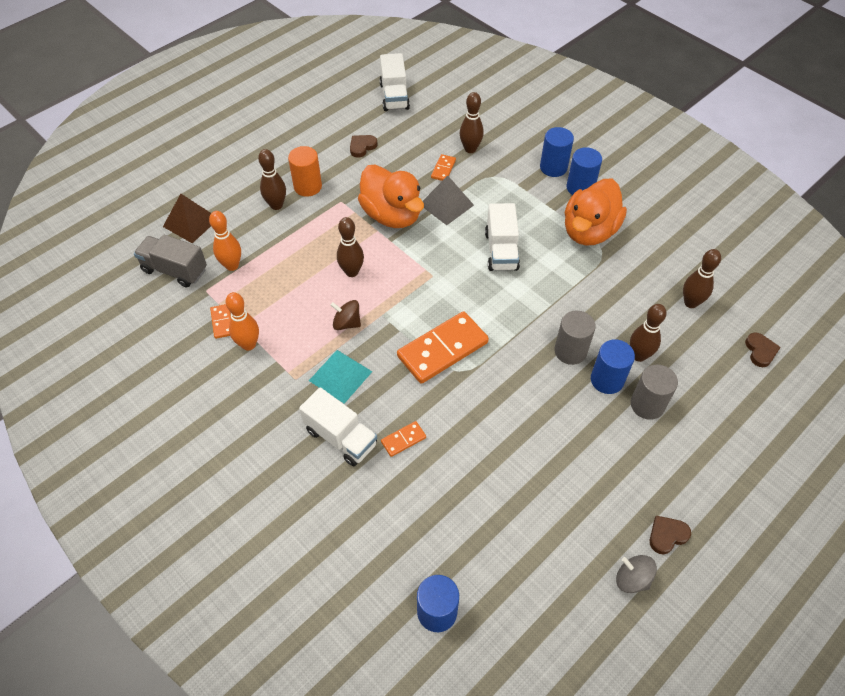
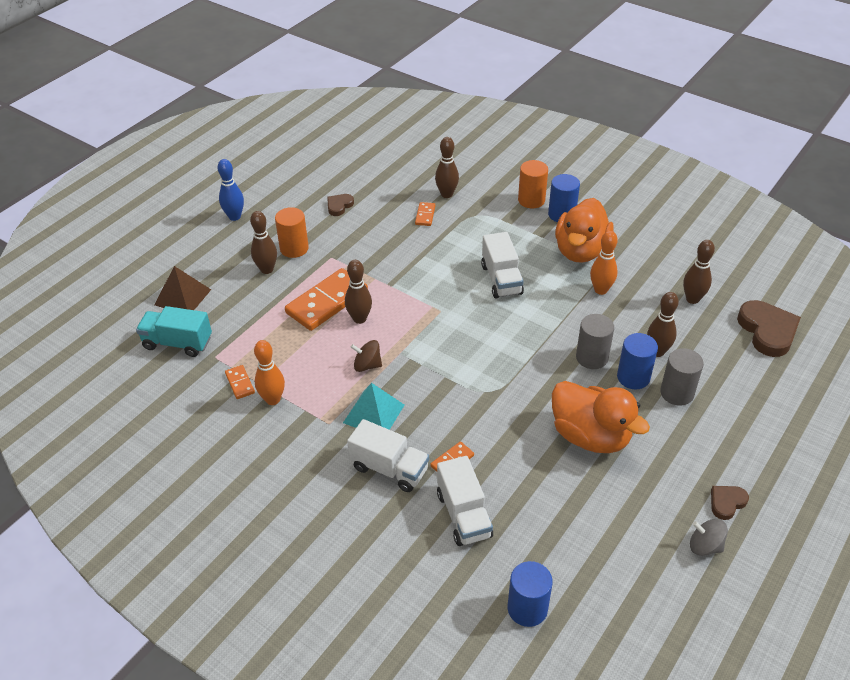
camera: 10 degrees left, 10 degrees down
(175, 270) = (177, 343): grey truck -> turquoise truck
(232, 265) = (236, 330): orange bowling pin -> orange bowling pin (600, 290)
(260, 144) = (234, 217): none -> blue bowling pin
(392, 215) = (385, 263): orange duck -> orange duck (590, 436)
(394, 96) = (359, 157): white truck -> white truck (463, 515)
(442, 349) = (468, 375): orange domino -> orange domino (327, 302)
(446, 204) = (437, 246): grey pyramid -> none
(553, 167) = (531, 200): blue cylinder -> orange cylinder
(760, 351) = (767, 331): brown heart -> brown heart, size x1.89

